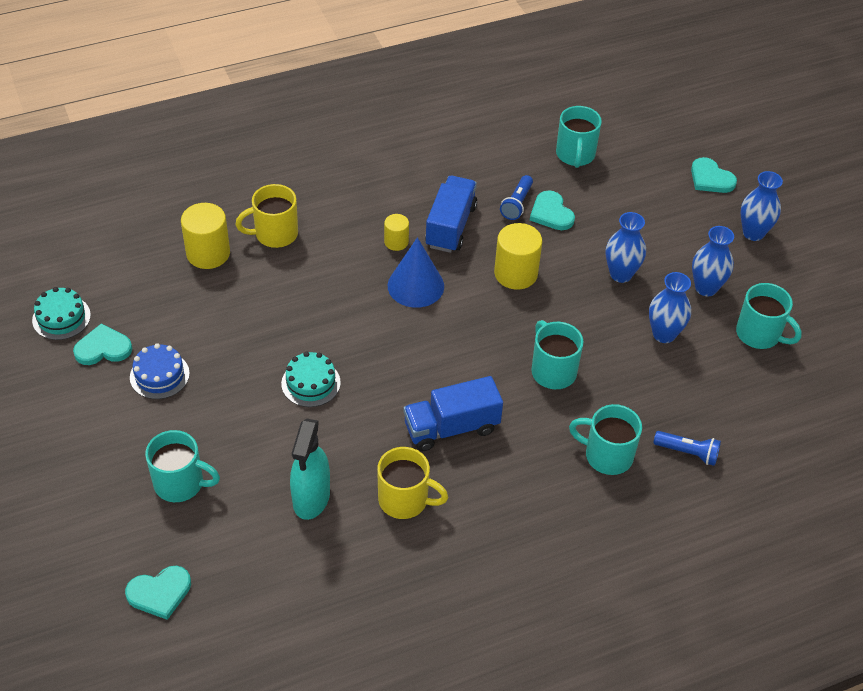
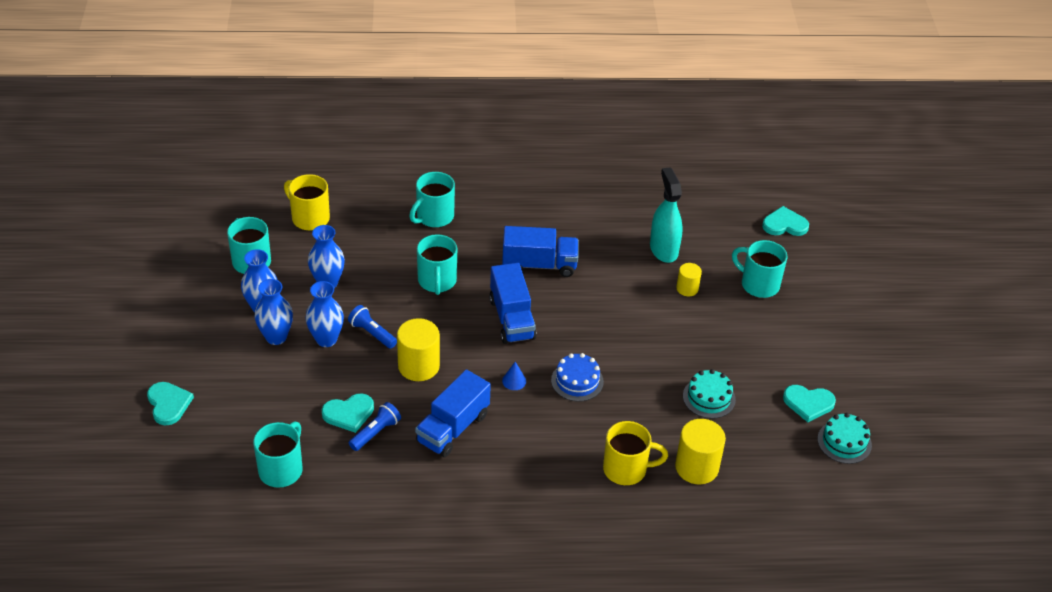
camera: 160 degrees left, 5 degrees down
(159, 375) = (762, 367): blue cake -> blue cake (577, 381)
(311, 383) = (637, 326): turquoise cake -> turquoise cake (709, 398)
(311, 498) = (663, 249): turquoise spray bottle -> turquoise spray bottle turned 45 degrees counterclockwise
(396, 242) = (512, 427): yellow cylinder -> yellow cylinder (687, 288)
(405, 500) = (596, 230): yellow mug -> yellow mug (309, 218)
(415, 286) = (514, 381): blue cone -> blue cone, size x0.45
(450, 351) = (512, 318): none -> blue truck
(551, 213) = (349, 413): turquoise heart -> turquoise heart turned 75 degrees clockwise
(607, 455) = (434, 217): turquoise mug -> turquoise mug turned 90 degrees clockwise
(688, 453) = (374, 202): blue flashlight -> blue flashlight (372, 333)
(753, 233) = (178, 341): blue vase -> blue vase (276, 337)

